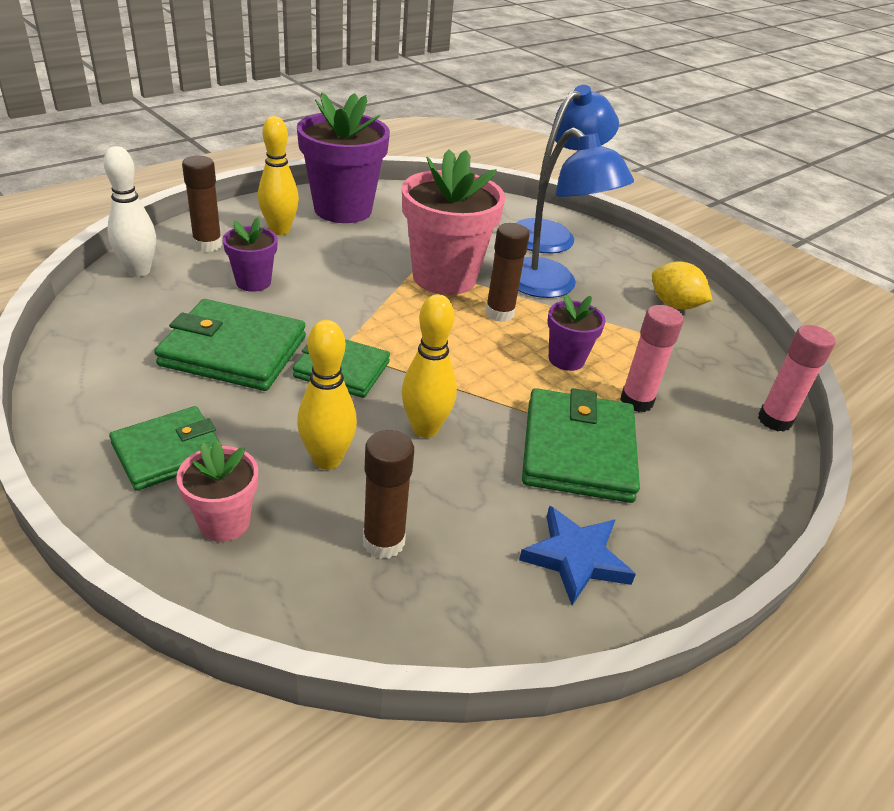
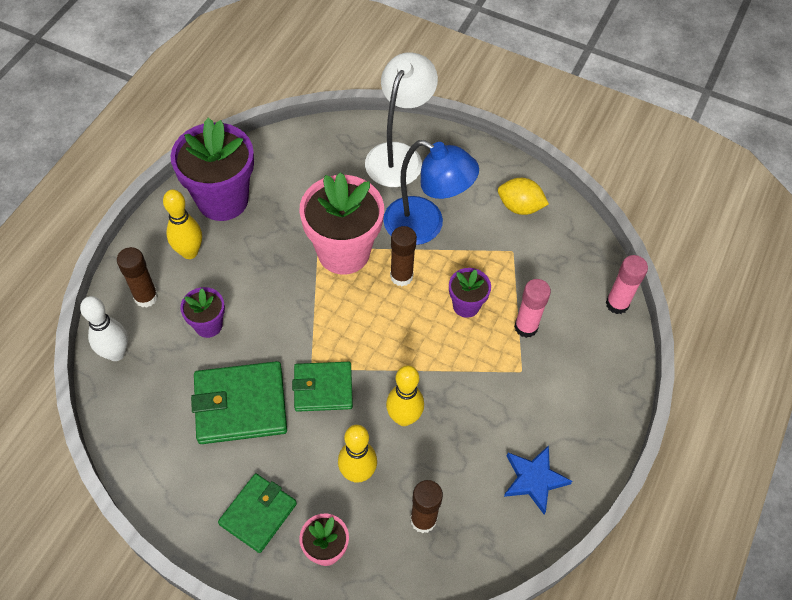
camera: 20 degrees left, 20 degrees up
(550, 233) = (398, 155): blue lamp -> white lamp
(578, 450) = (505, 391): green wallet -> none

